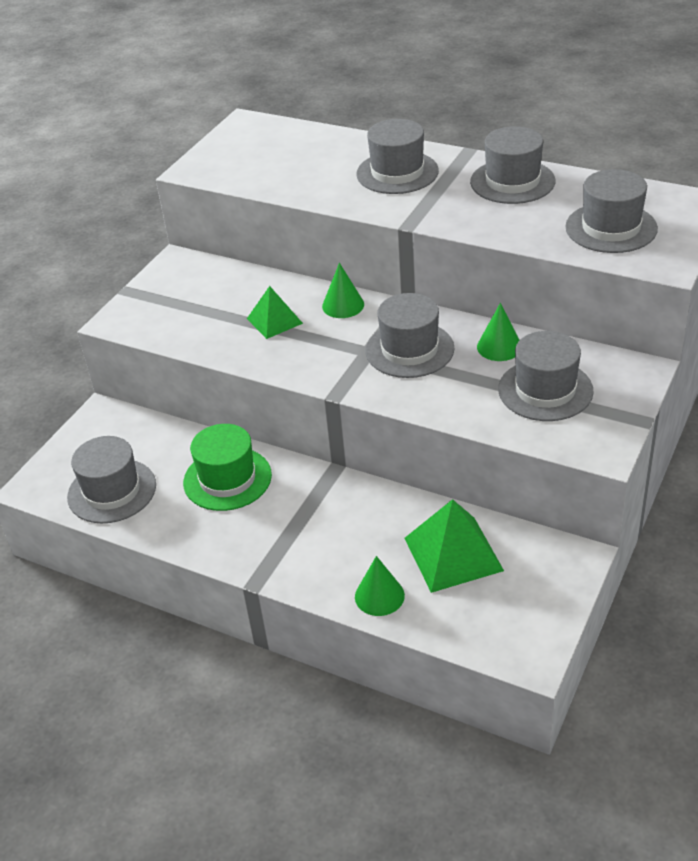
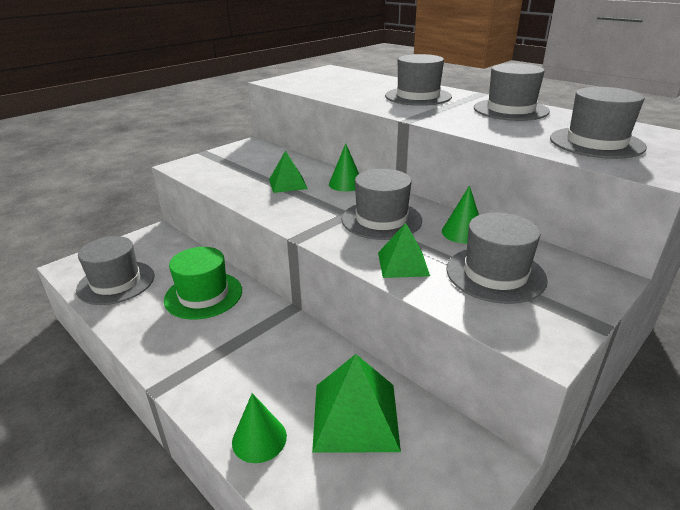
camera: 15 degrees right, 10 degrees down
(456, 400) = (403, 264): none -> green pyramid

